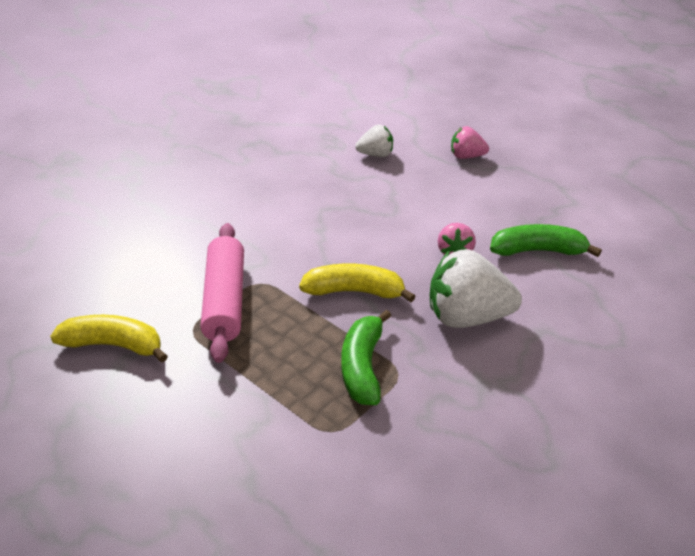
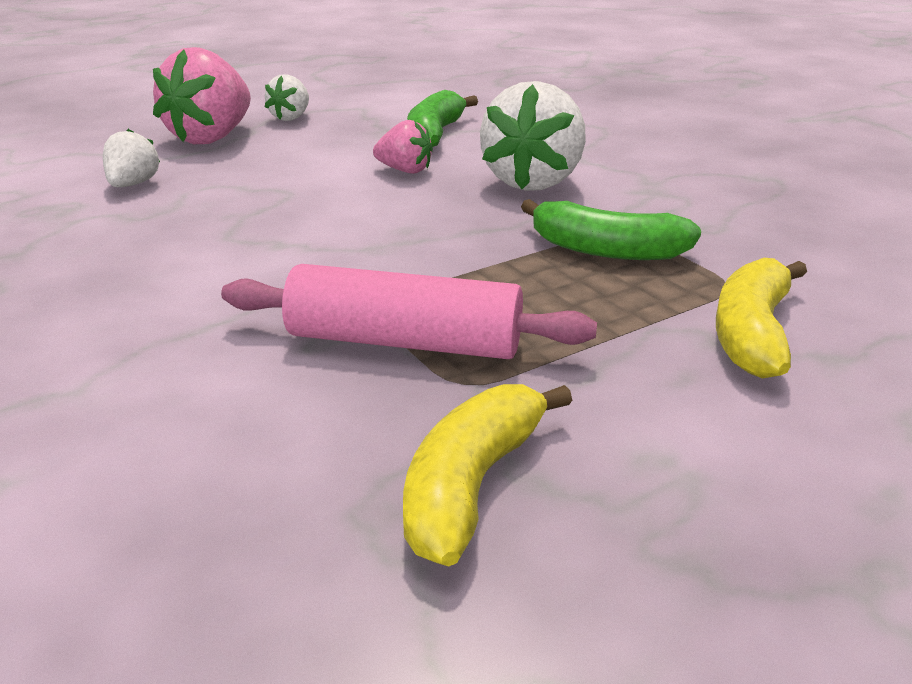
camera: 75 degrees left, 10 degrees down
(355, 291) = (445, 236): yellow banana -> yellow banana (752, 333)
(466, 156) = (212, 137): pink strawberry -> pink strawberry, size x1.92
(527, 176) = (291, 118): none -> white strawberry

